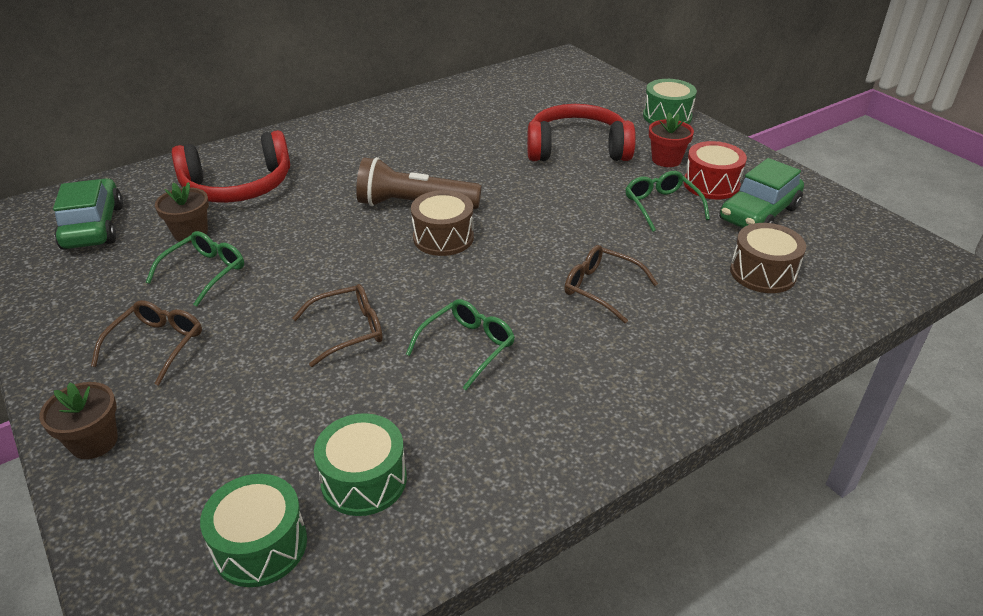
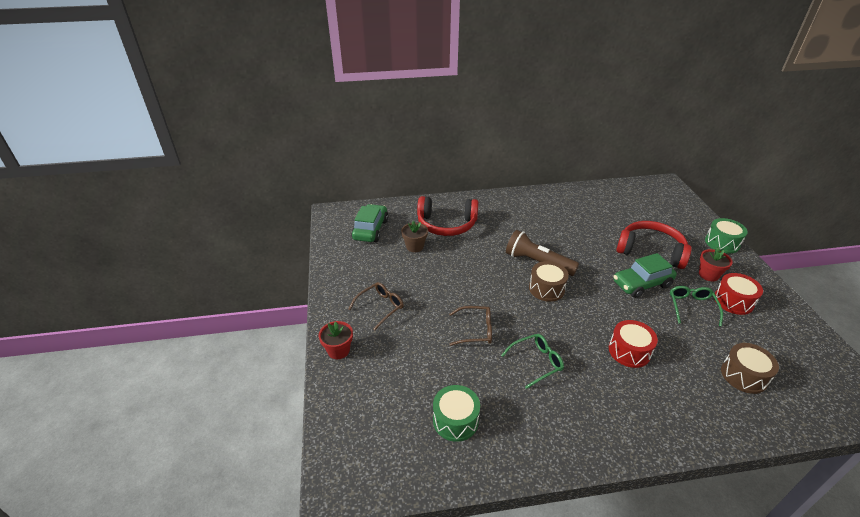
camera: 25 degrees right, 0 degrees up
(94, 442) = (338, 350): brown flower pot -> red flower pot
(205, 272) = (415, 272): green glasses -> none
(260, 545) = (395, 435): green drum -> none
(600, 288) = (629, 351): brown glasses -> red drum
(758, 214) = (759, 333): green car -> green car (641, 284)

